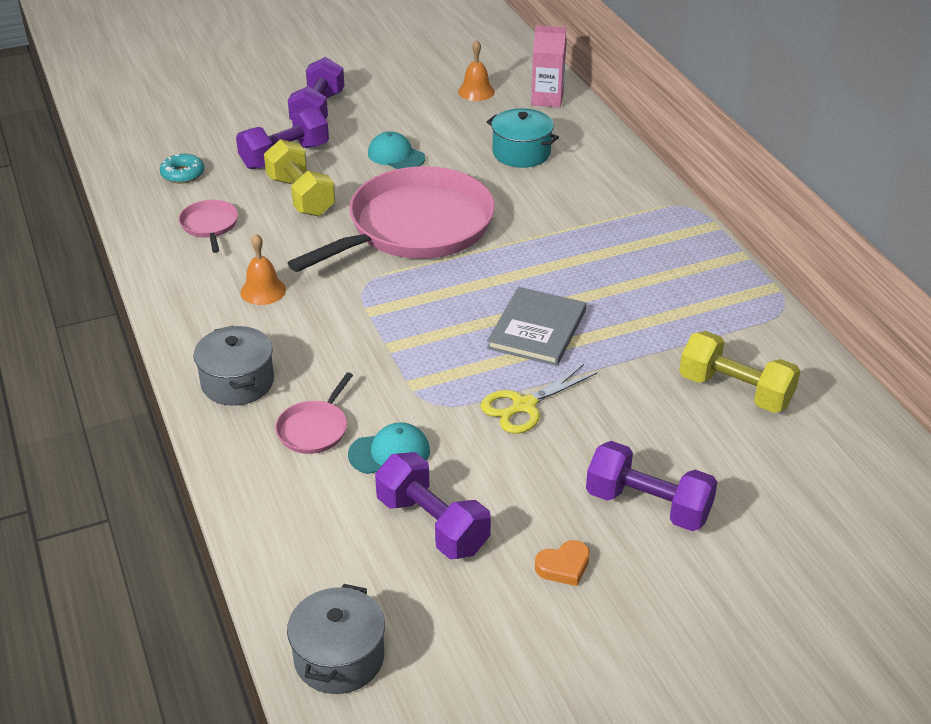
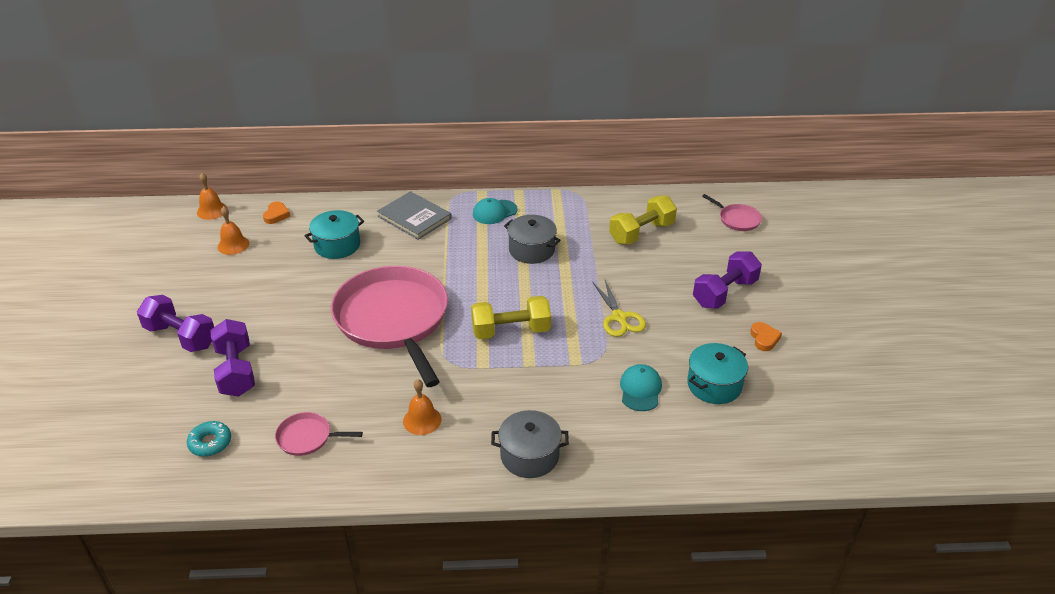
camera: 70 degrees left, 0 degrees up
(301, 196) = (305, 373): yellow dumbbell -> yellow dumbbell (511, 331)
(314, 429) = (601, 422): pink pan -> pink pan (737, 219)
(339, 657) = (817, 453): grey pot -> grey pot (531, 250)
(396, 155) = (289, 307): turquoise cap -> turquoise cap (494, 212)
(432, 524) = (714, 385): purple dumbbell -> turquoise pot
(525, 60) = (212, 211): none -> orange bell
(537, 329) = (546, 292): grey book -> grey book (414, 217)
(547, 99) = (276, 215): pink carton -> orange heart

